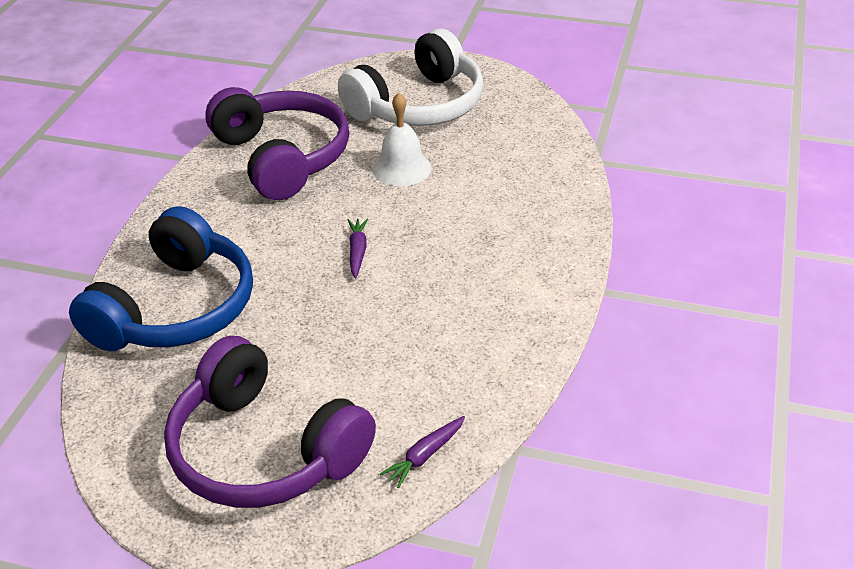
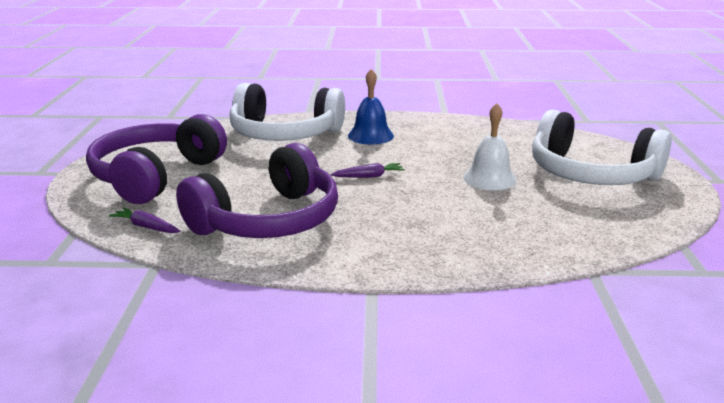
camera: 75 degrees right, 15 degrees down
(175, 308) = (284, 134): blue headphones -> white headphones
(229, 230) = (370, 135): none -> blue bell
(282, 157) = (467, 138): purple headphones -> purple headphones (268, 220)

